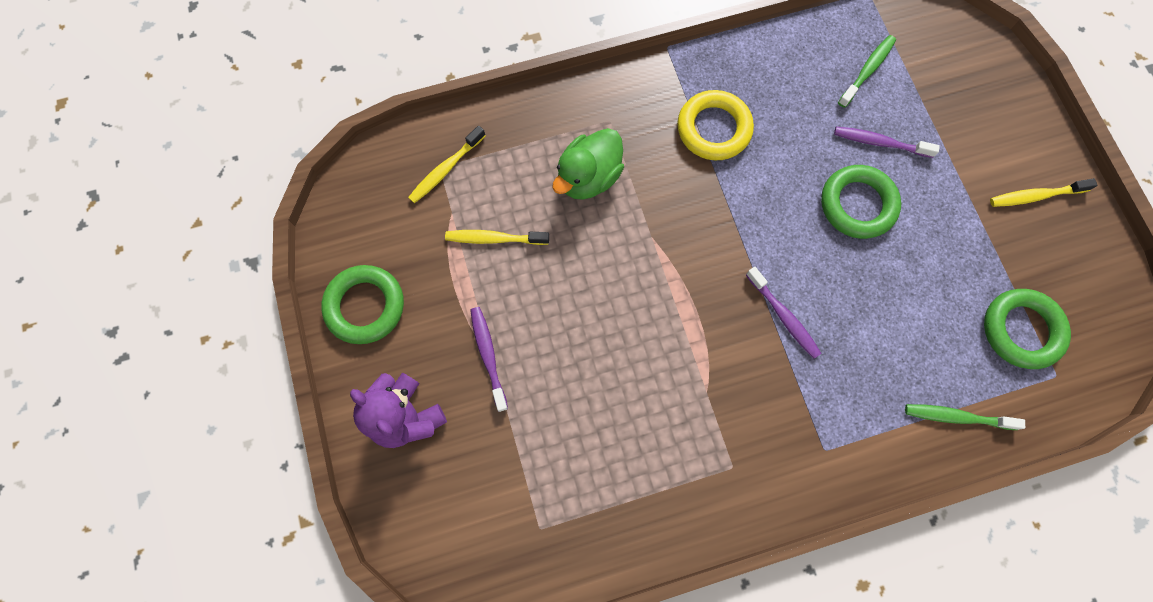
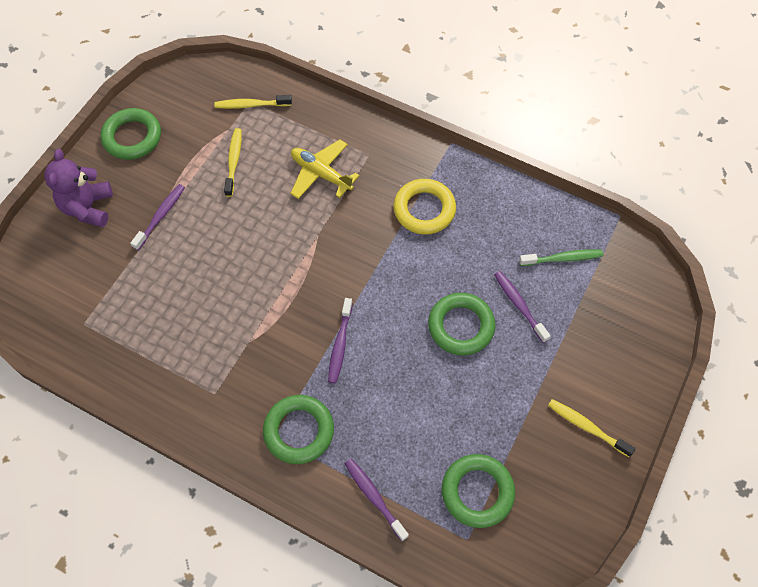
camera: 45 degrees right, 10 degrees down
(494, 239) = (234, 161): yellow toothbrush -> yellow toothbrush turned 45 degrees clockwise
(588, 177) = (321, 174): green duck -> yellow plane
(838, 425) = (299, 431): none -> green ring
(956, 417) = (374, 497): green toothbrush -> purple toothbrush

